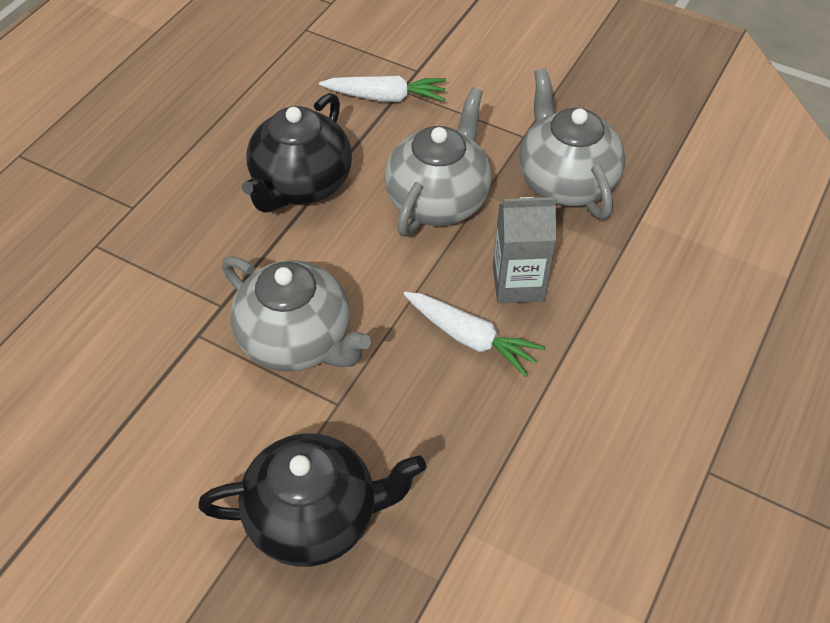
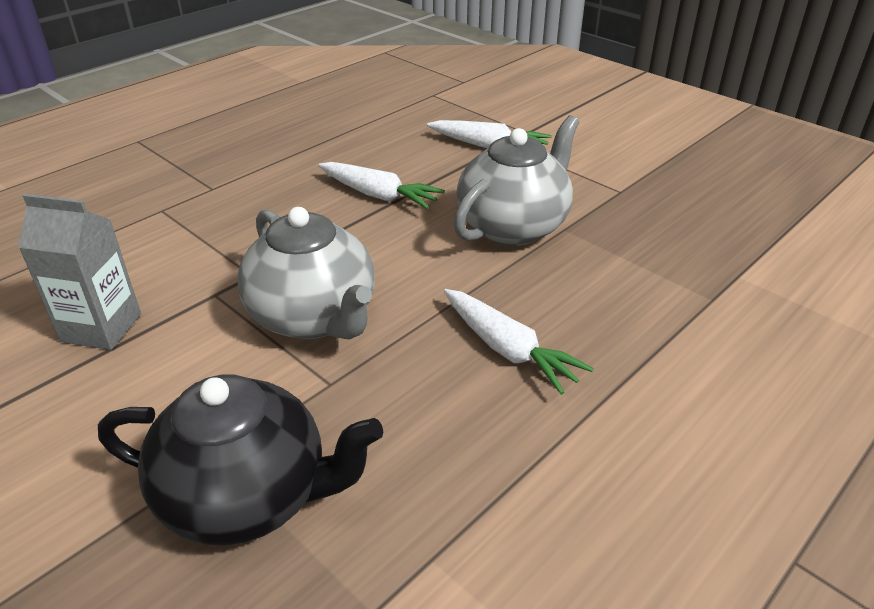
camera: 15 degrees right, 15 degrees down
(301, 184) = (378, 195): black teapot -> white carrot
(518, 283) = (579, 309): grey carton -> grey carton (101, 328)
(565, 182) = (657, 232): grey teapot -> none

